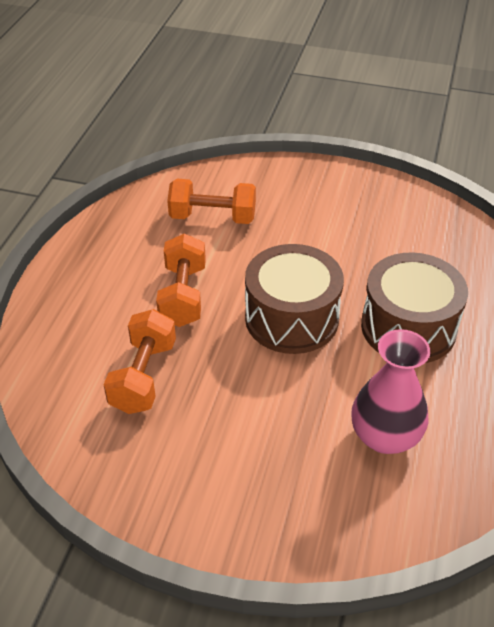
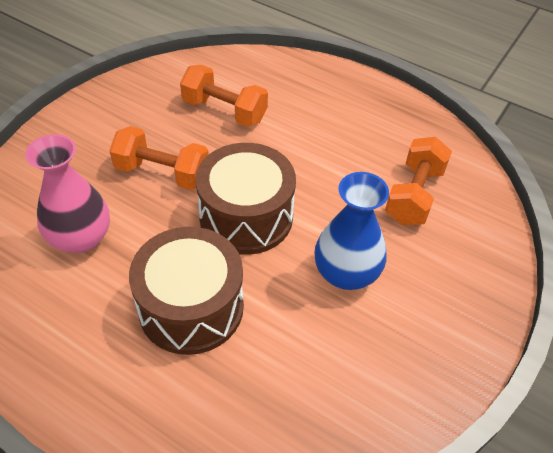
camera: 105 degrees right, 5 degrees up
(183, 296) = (306, 150): orange dumbbell -> orange dumbbell (162, 173)
(320, 244) = (346, 273): none -> blue vase

